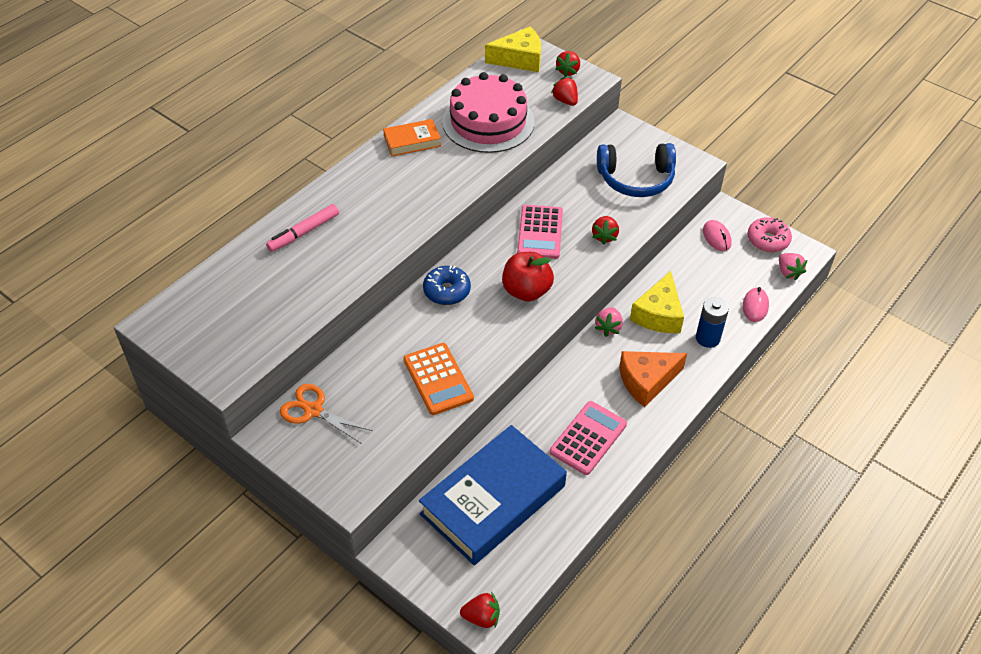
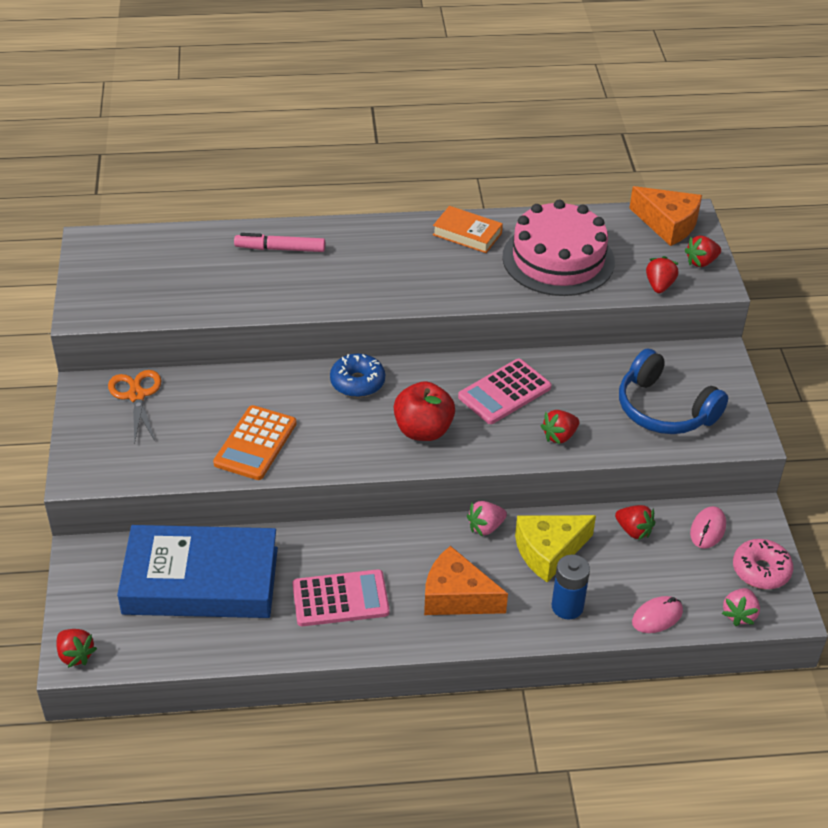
camera: 45 degrees right, 5 degrees down
(519, 59) = (668, 224): yellow cheese -> orange cheese
(683, 267) = (633, 530): none -> red strawberry

